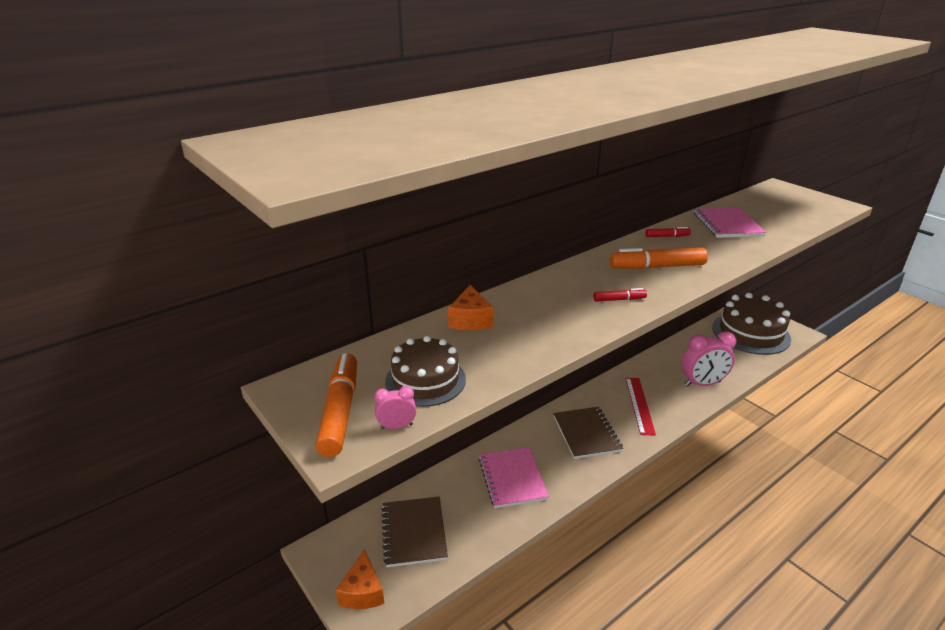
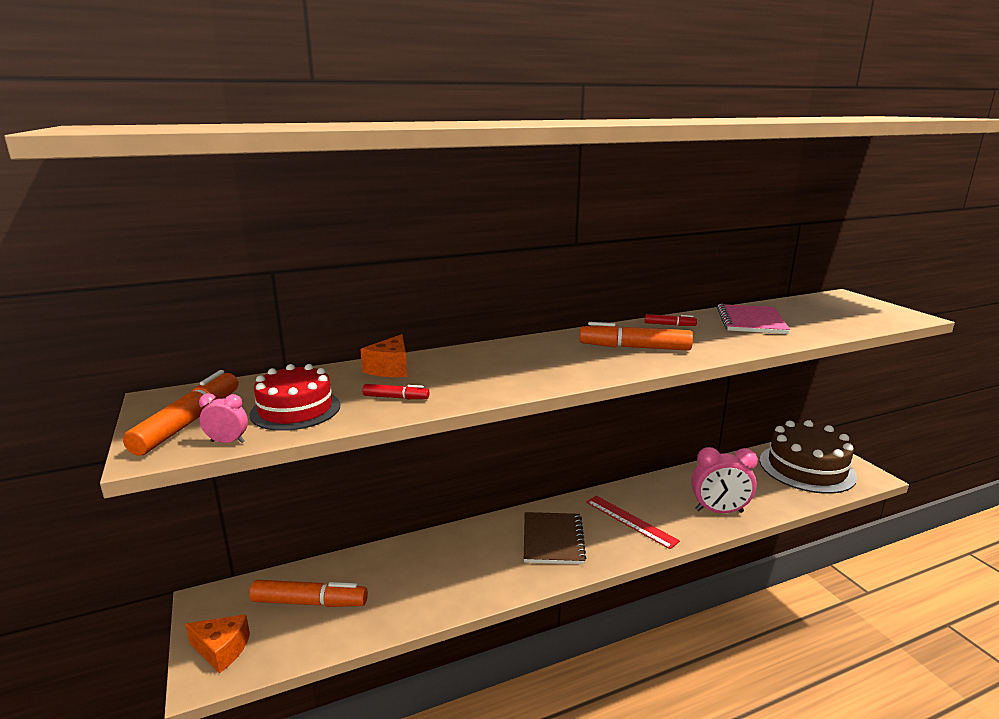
camera: 15 degrees right, 10 degrees down
(362, 592) = (222, 650): orange cheese -> orange cheese turned 90 degrees counterclockwise
(413, 532) = (309, 602): brown notebook -> orange marker
(425, 380) = (295, 409): brown cake -> red cake
(512, 478) = (444, 569): pink notebook -> none
(619, 300) = (565, 369): red marker -> red marker (396, 398)
(639, 405) = (630, 521): red ruler -> red ruler turned 60 degrees counterclockwise

